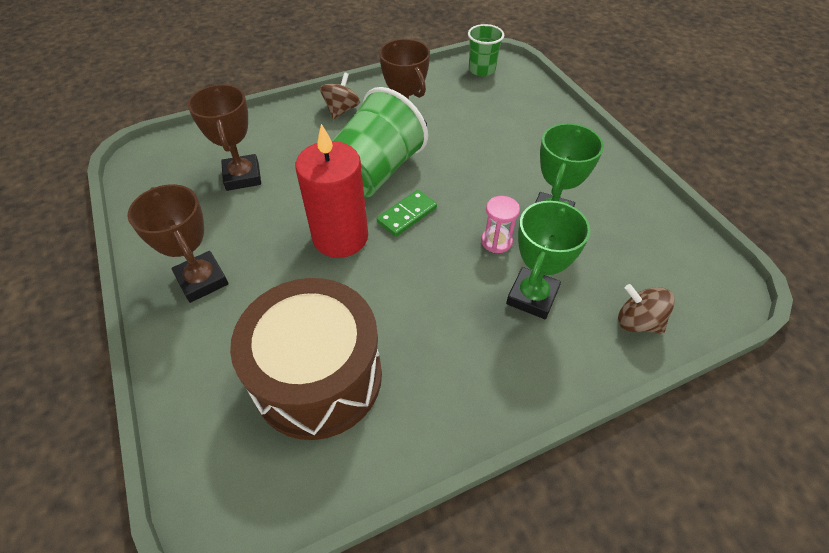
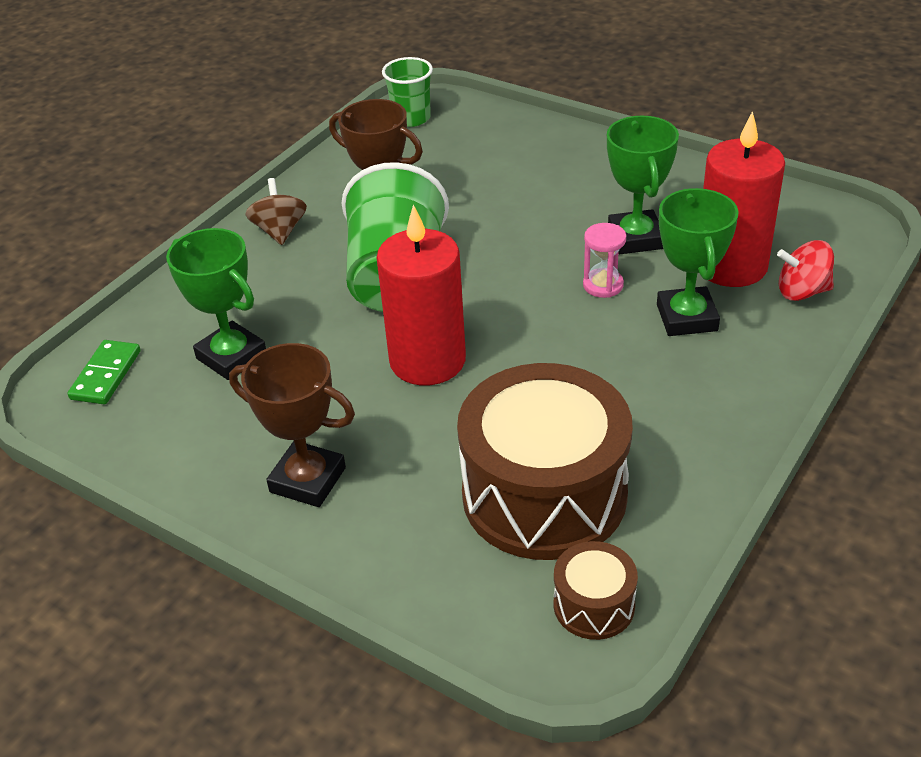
camera: 30 degrees left, 10 degrees down
(242, 176) = (231, 356): brown trophy -> green trophy
(268, 486) = (594, 605): none -> brown drum
(407, 215) = (481, 305): green domino -> green domino (106, 375)
(600, 273) = (731, 266): none -> red candle
(637, 322) = (802, 291): brown spinning top -> red spinning top

